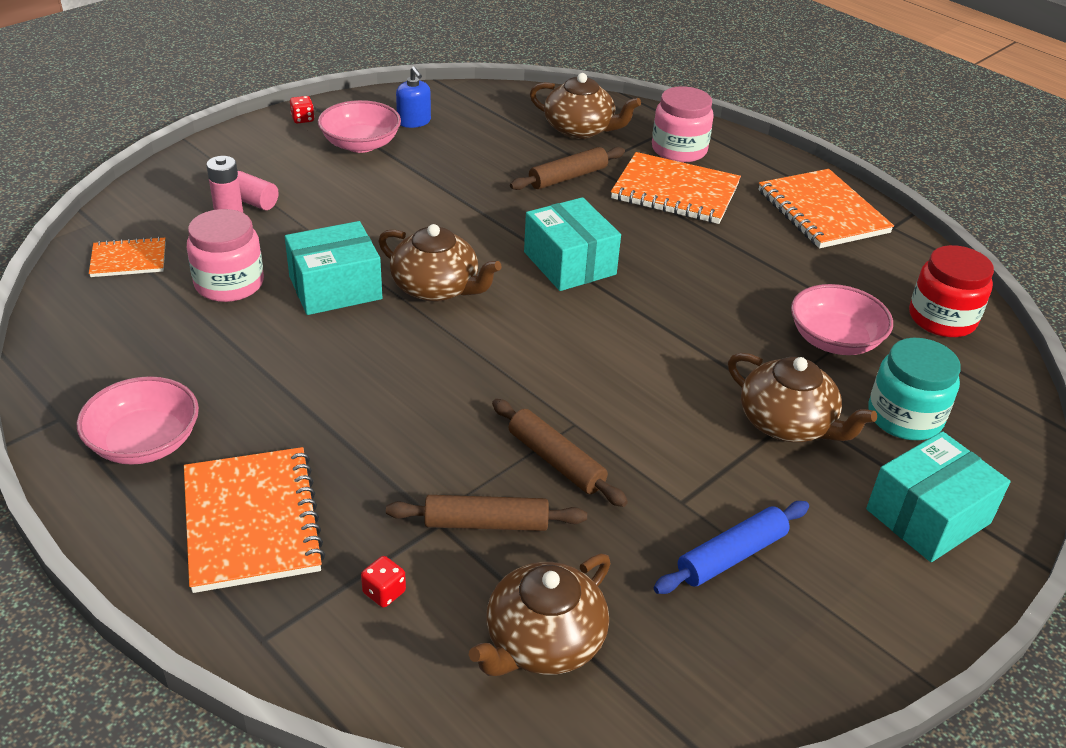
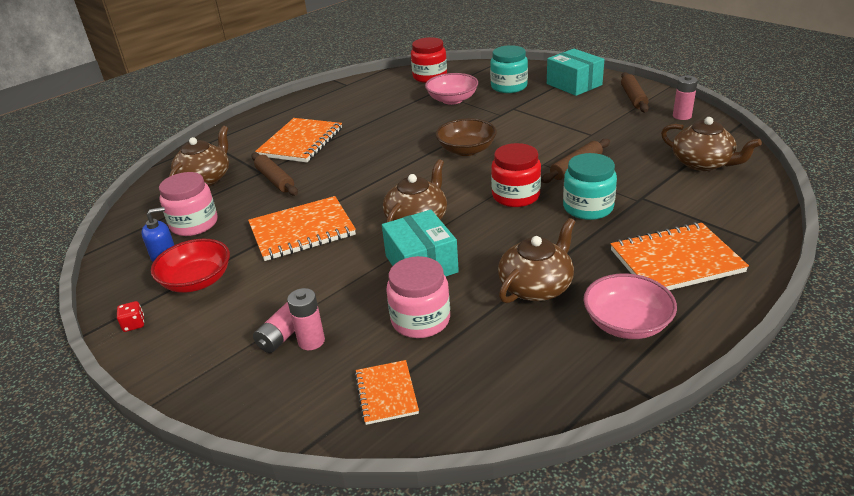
camera: 85 degrees left, 5 degrees down
(361, 144) = (197, 281): pink bowl -> red bowl
(384, 592) = (701, 208): red dice -> none
(424, 453) = (588, 207): none -> turquoise jar
(478, 382) = (516, 196): none -> red jar
(486, 523) = (634, 183): brown rolling pin -> brown rolling pin (633, 98)
(569, 263) = (385, 173): turquoise box -> none
(634, 343) = (466, 150): none -> brown bowl
(679, 150) = (246, 142): pink jar -> pink jar (194, 224)
(731, 555) = (621, 123): blue rolling pin -> none
(764, 667) = (682, 116): none -> pink battery
(787, 423) = (523, 111): brown teapot -> brown teapot (536, 286)
(822, 212) = (329, 101): orange notebook -> orange notebook (302, 231)

